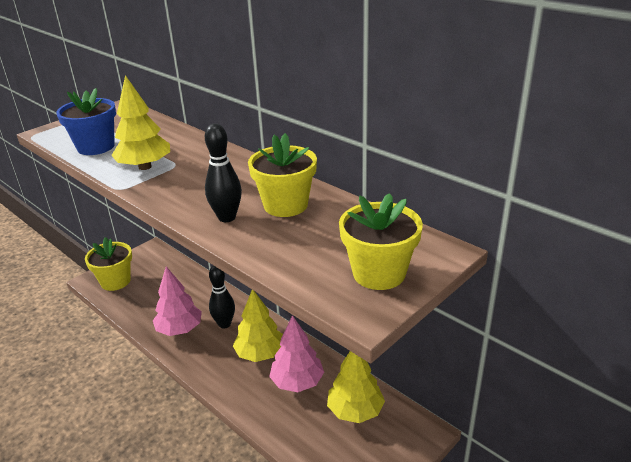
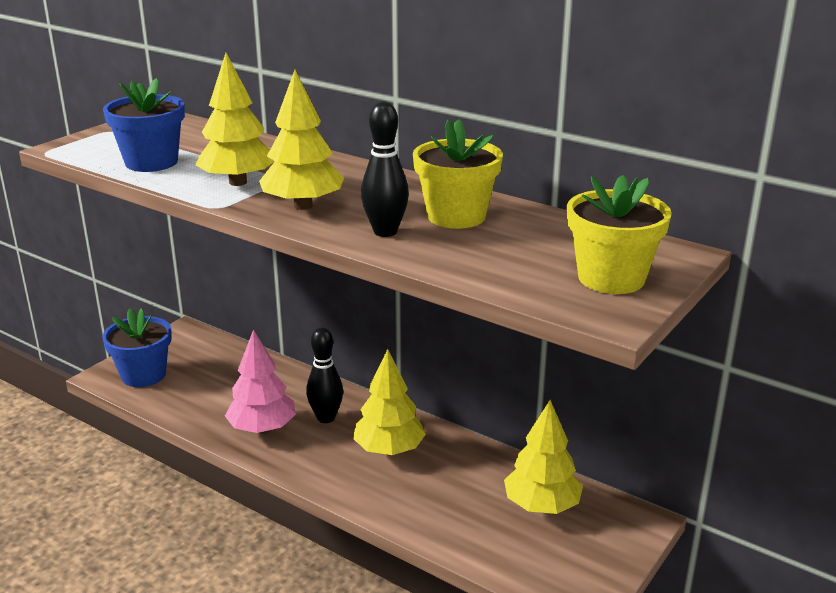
camera: 10 degrees left, 5 degrees down
(115, 281) = (143, 375): yellow flower pot -> blue flower pot
(179, 190) = (303, 205): none -> yellow tree
(297, 382) = (452, 479): pink tree -> none

